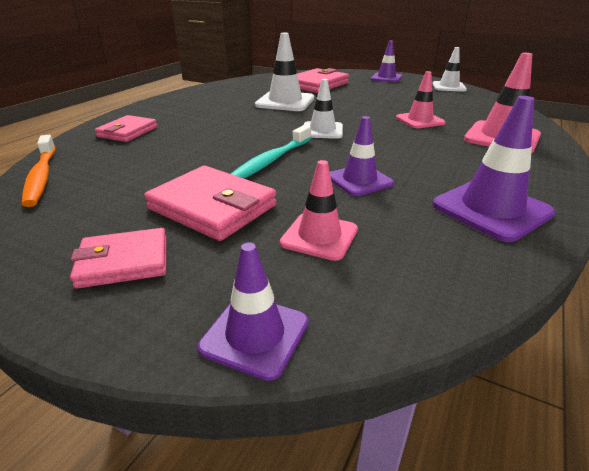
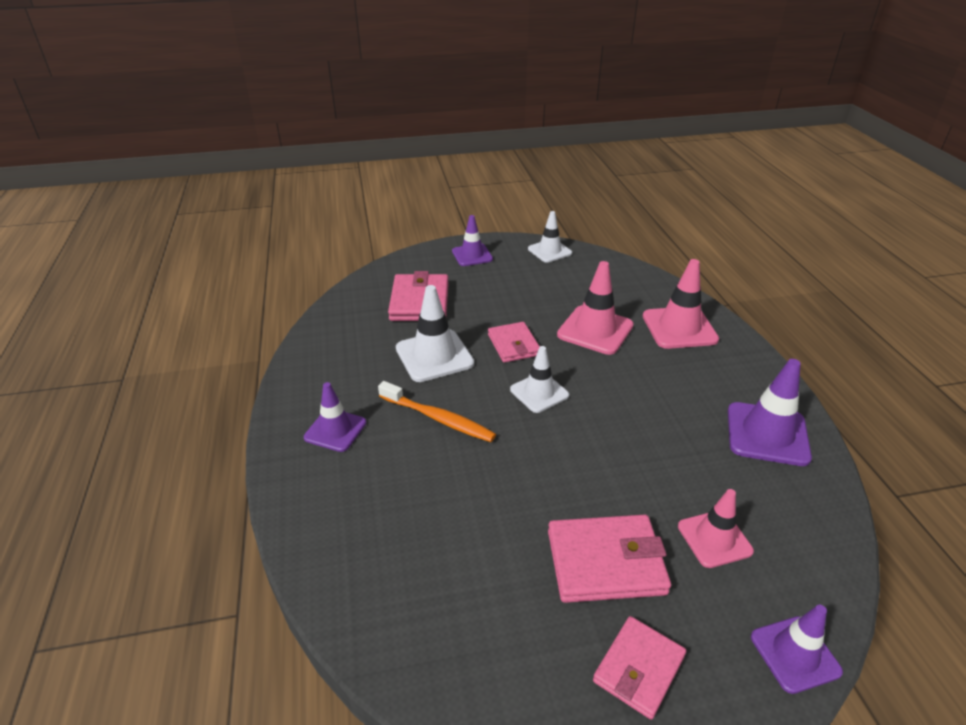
camera: 40 degrees left, 5 degrees up
(41, 176) = (388, 639): orange toothbrush -> orange toothbrush (438, 418)
(128, 132) = (349, 509): pink wallet -> pink wallet (513, 345)
(271, 161) = (561, 468): turquoise toothbrush -> none
(359, 180) = (657, 452): purple traffic cone -> purple traffic cone (335, 430)
(420, 120) = (595, 330): pink traffic cone -> pink traffic cone, size x1.52

